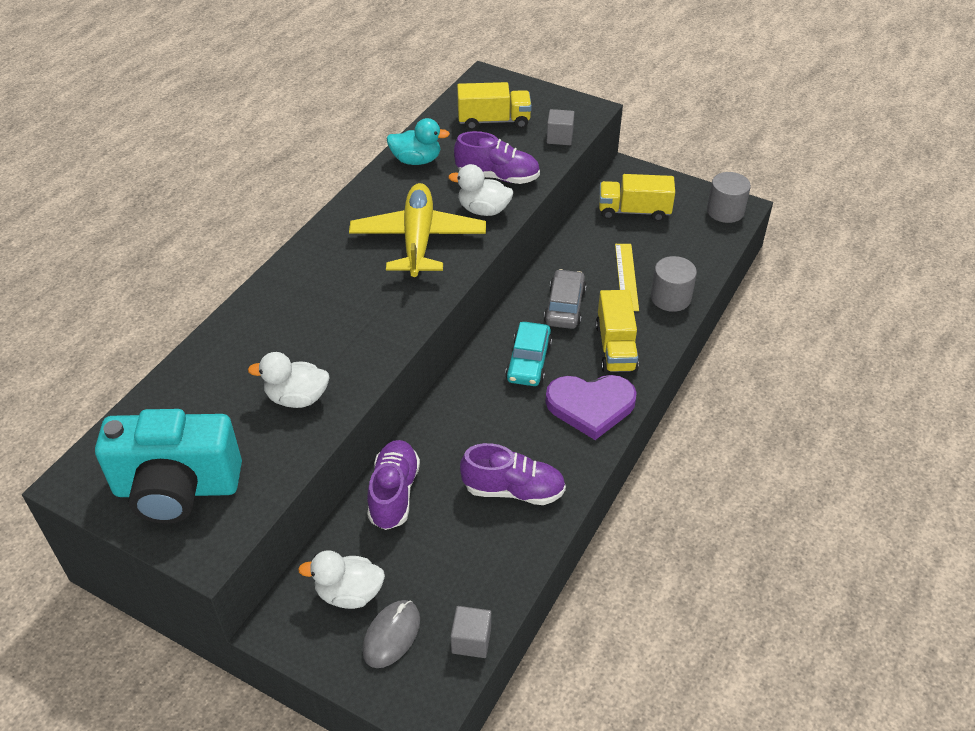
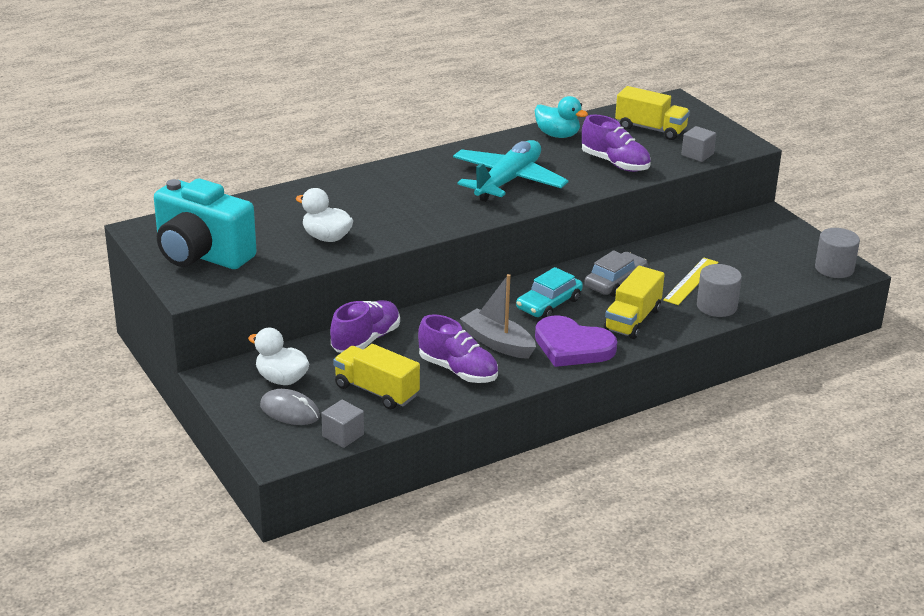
camera: 30 degrees right, 15 degrees down
(391, 635) = (290, 411): grey mouse -> grey mouse turned 60 degrees clockwise
(418, 240) = (508, 181): yellow plane -> turquoise plane
(483, 210) = (580, 179): white duck -> none
(521, 435) = (497, 343): none -> grey boat
(634, 211) = (745, 243): yellow truck -> yellow truck (376, 391)

